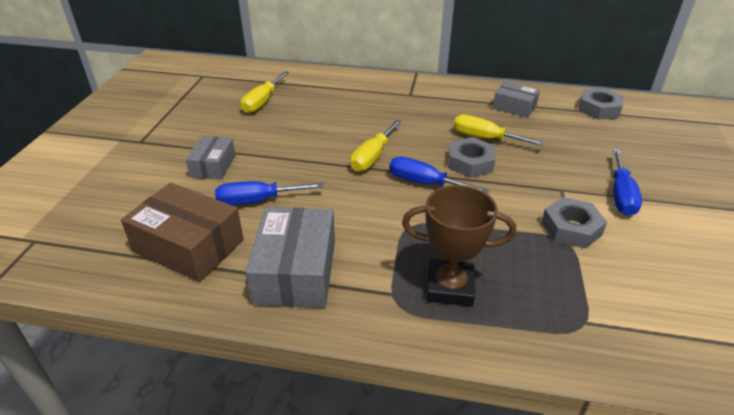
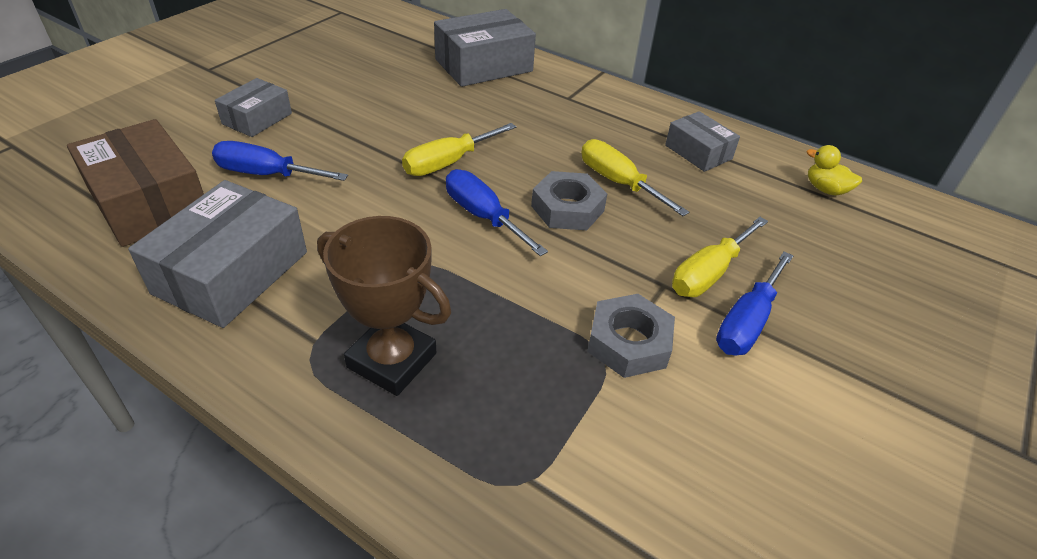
camera: 20 degrees right, 5 degrees up
(262, 102) = (379, 59): yellow screwdriver -> yellow screwdriver (708, 273)
(338, 88) = (483, 65): none -> grey box
(599, 109) = (825, 189): grey nut -> yellow duck

